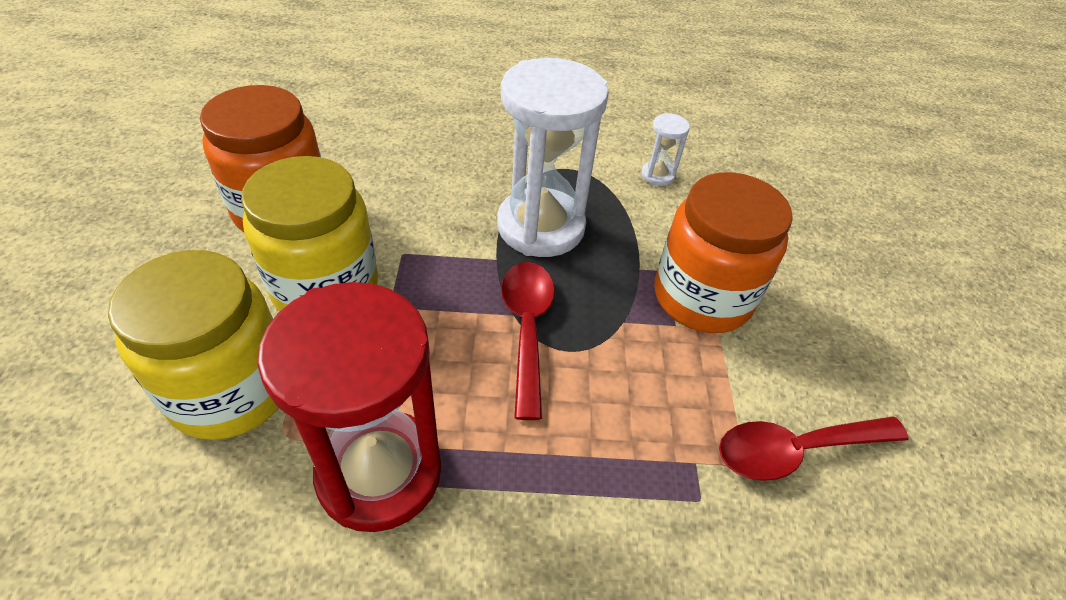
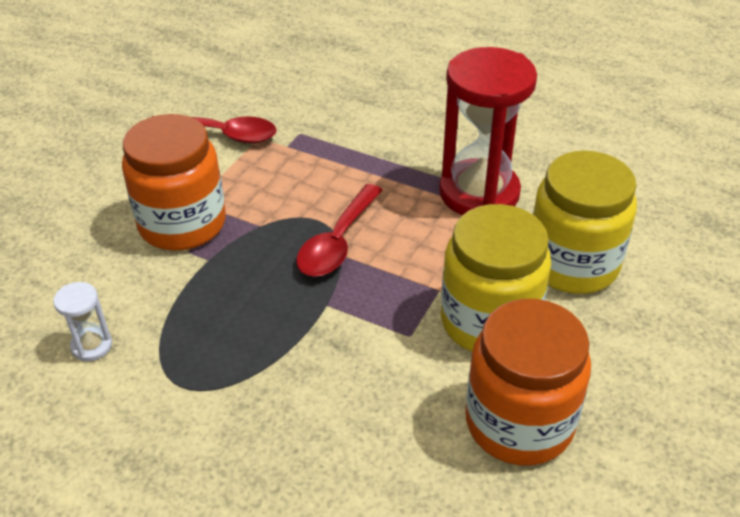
camera: 150 degrees left, 5 degrees down
(540, 227) = (263, 323): white hourglass -> none

